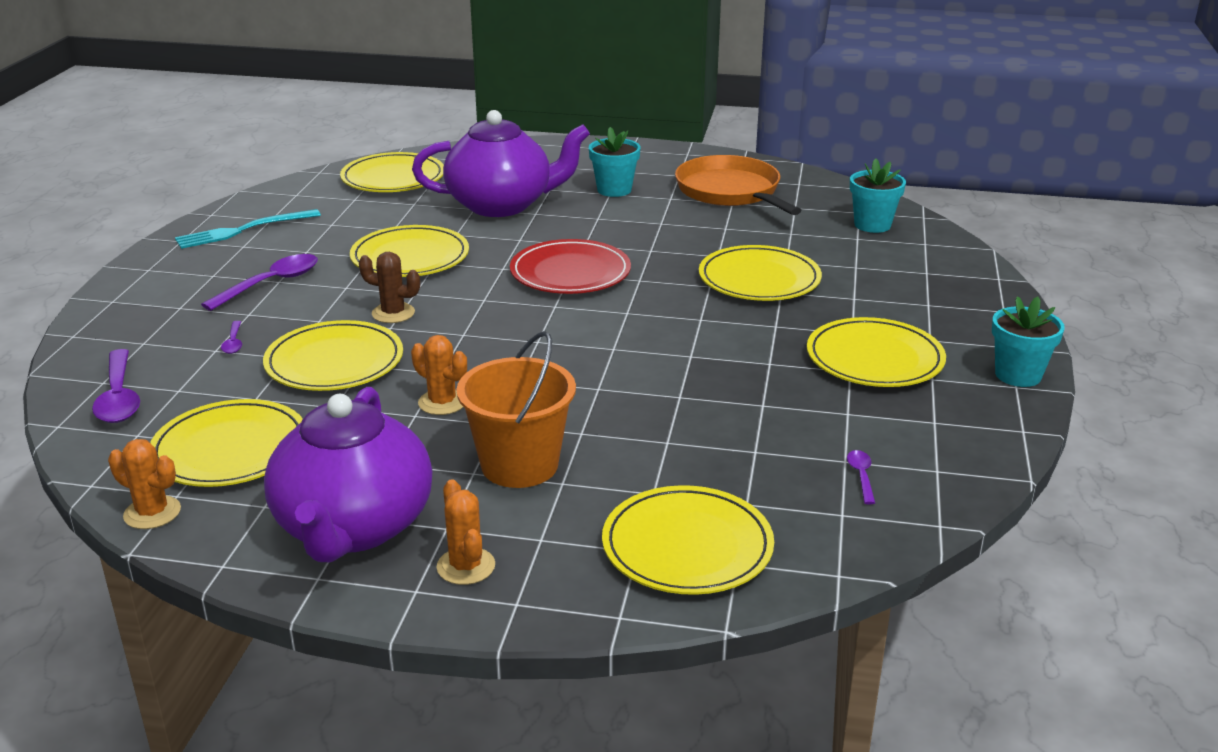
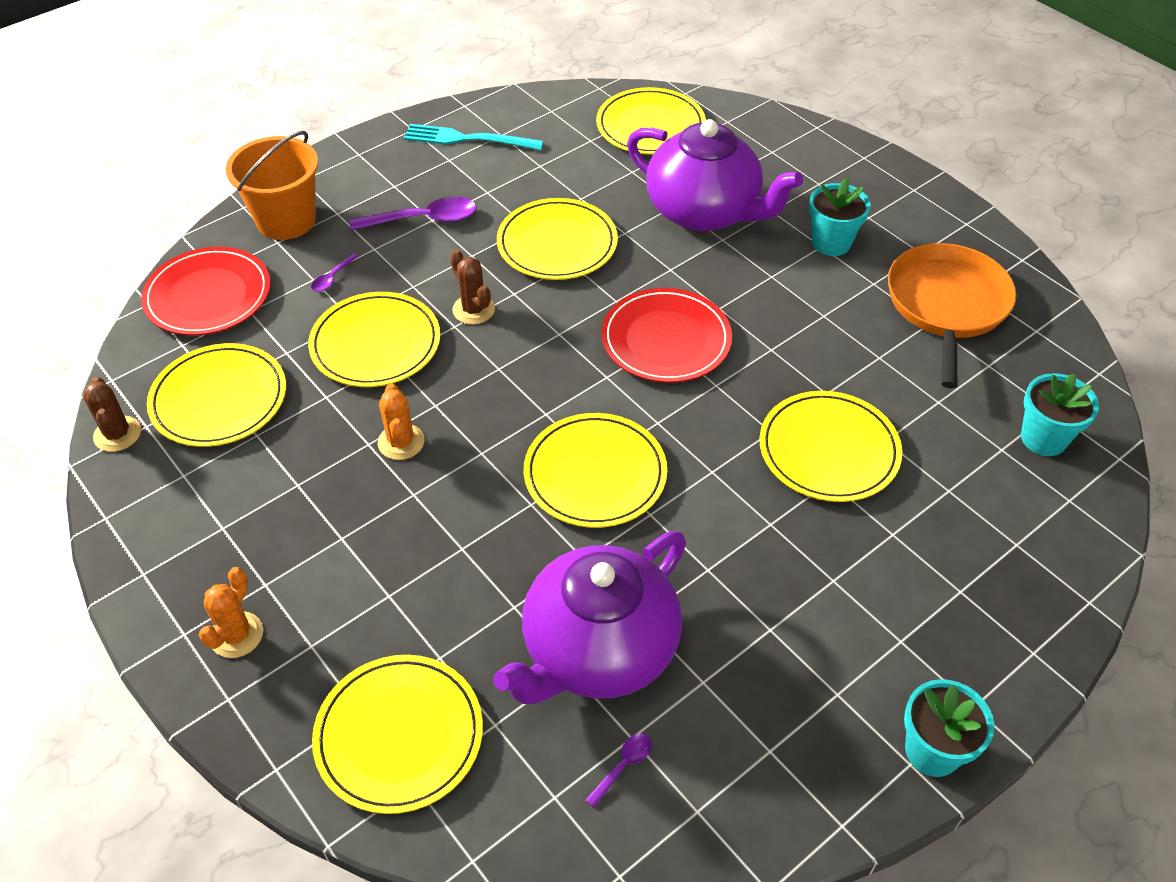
camera: 40 degrees right, 20 degrees up
(119, 397) = (208, 296): purple spoon -> red plate
(152, 513) = (117, 434): orange cactus -> brown cactus
(353, 527) = (211, 539): purple teapot -> purple teapot (597, 650)
(519, 465) = (380, 553): orange bucket -> orange bucket (286, 220)
(874, 359) = (813, 629): yellow plate -> yellow plate (595, 474)

